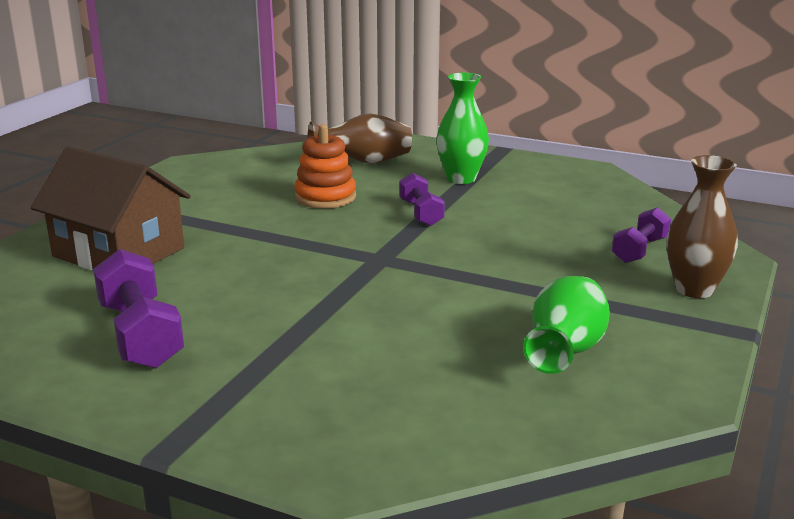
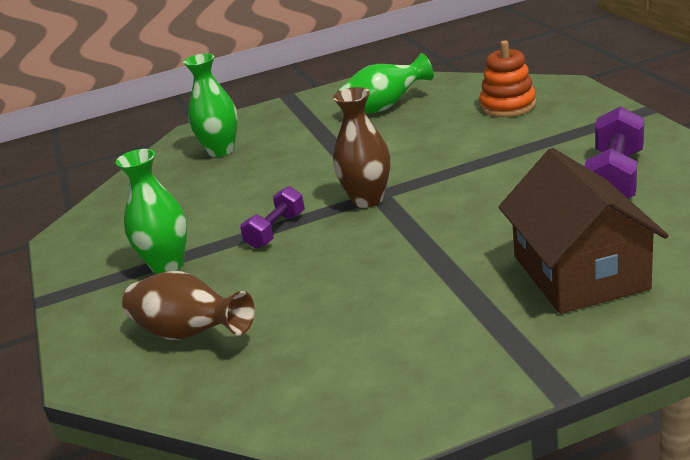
camera: 130 degrees left, 5 degrees up
(325, 197) = (313, 284): orange stacking toy -> orange stacking toy (508, 106)
(639, 250) = (221, 150): purple dumbbell -> green vase
(694, 289) = (256, 120): brown vase -> brown vase (367, 199)

